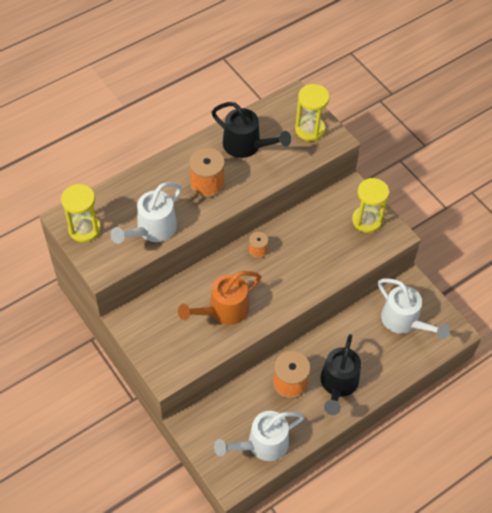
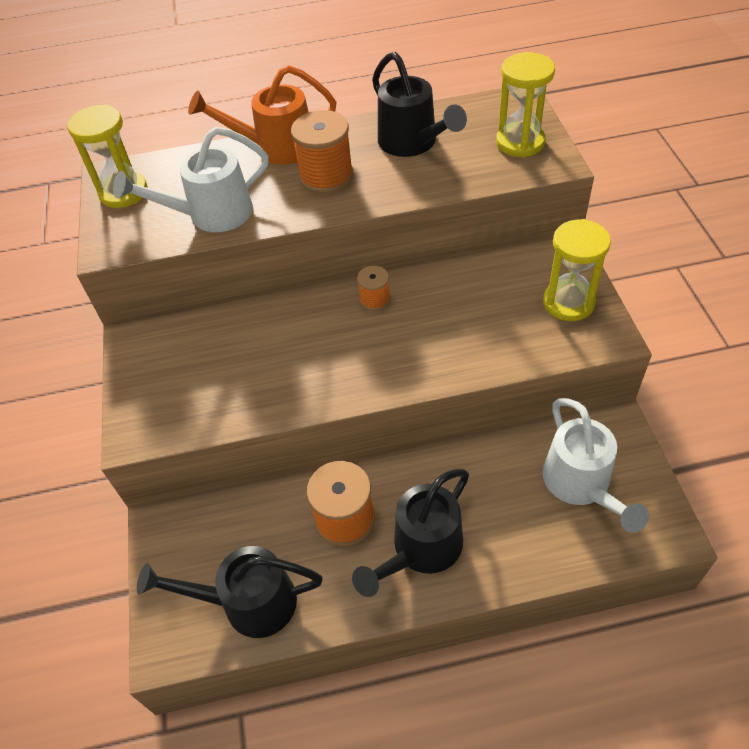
camera: 30 degrees right, 5 degrees down
(223, 311) = (275, 367): orange watering can -> orange watering can (276, 148)
(262, 444) = (248, 603): white watering can -> black watering can

